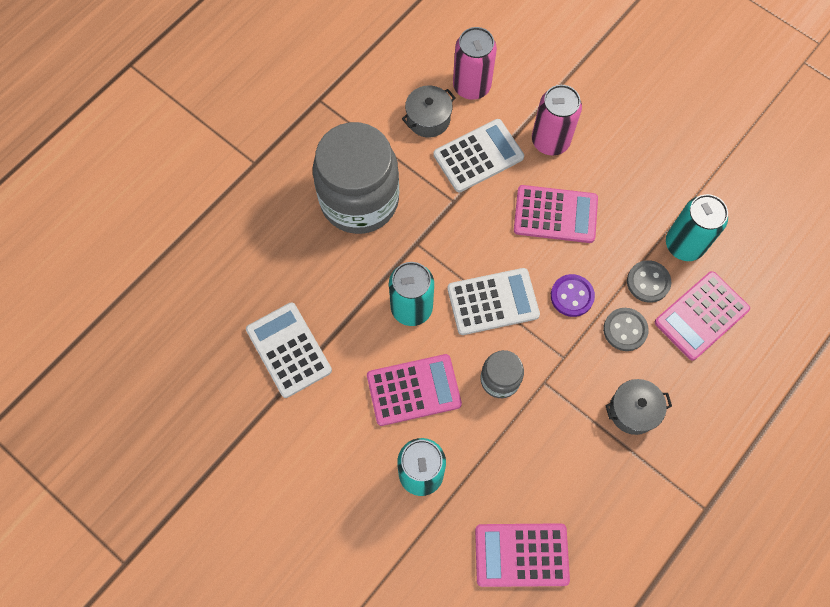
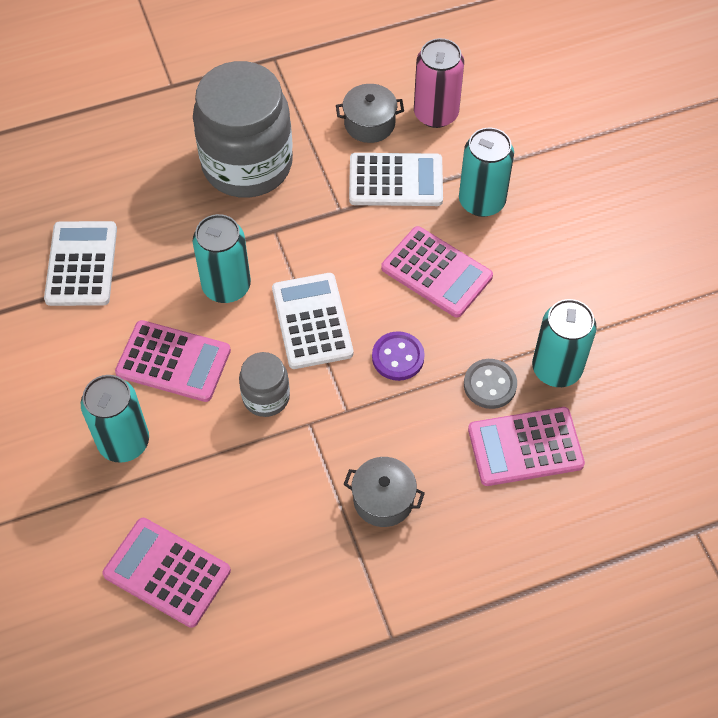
camera: 30 degrees right, 10 degrees down
(493, 301) = (312, 321): white calculator -> white calculator turned 120 degrees counterclockwise
(550, 141) = (481, 201): pink can -> turquoise can
(625, 330) = (431, 418): grey button -> none

